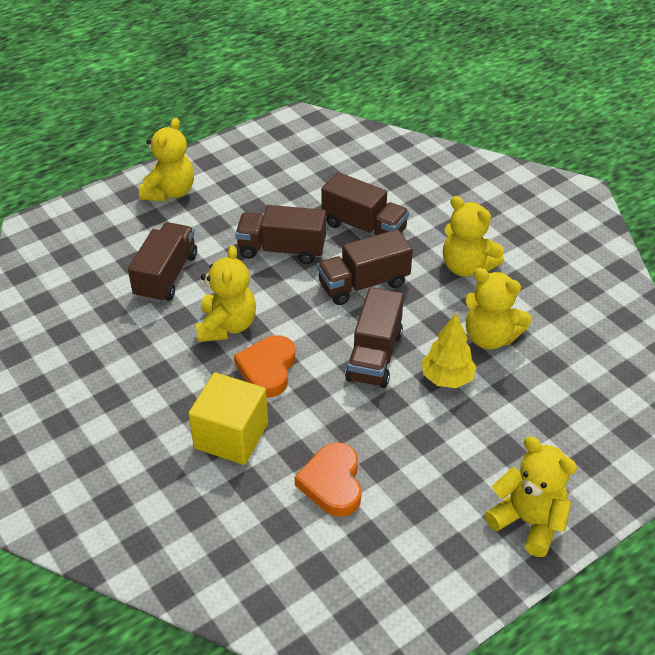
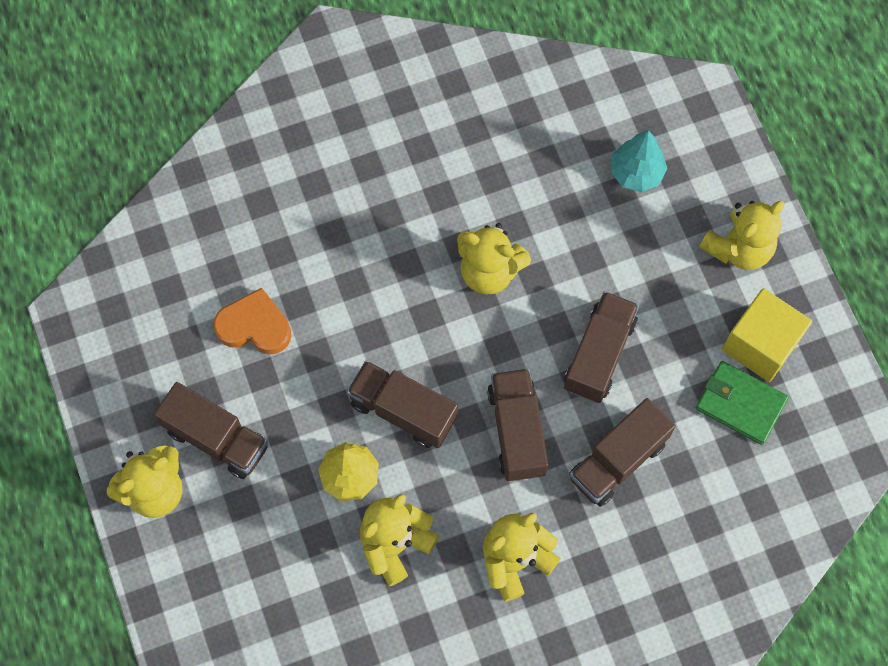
camera: 105 degrees right, 25 degrees up
(114, 254) = (636, 173): none -> turquoise tree
(166, 276) = (585, 222): brown truck -> brown truck (217, 438)
(170, 192) = (738, 248): yellow teddy bear -> yellow teddy bear turned 75 degrees counterclockwise
(231, 436) = (338, 248): yellow cube -> yellow cube (760, 344)
(267, 369) = (415, 299): orange heart -> none
(296, 175) = (740, 404): none -> green wallet

